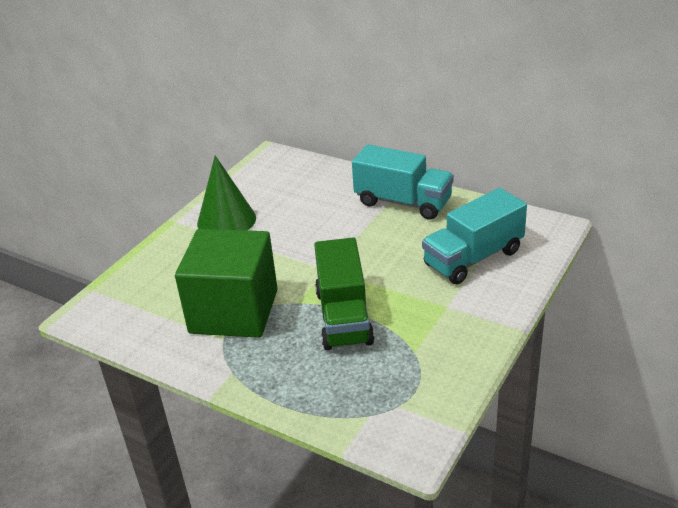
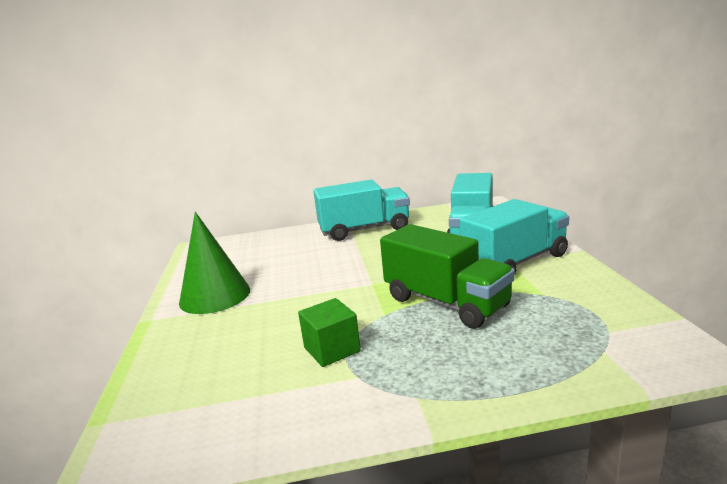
camera: 40 degrees left, 15 degrees down
(234, 311) = (332, 349): green cube -> green cube, size x0.44
(449, 310) = (515, 262): none -> turquoise truck

